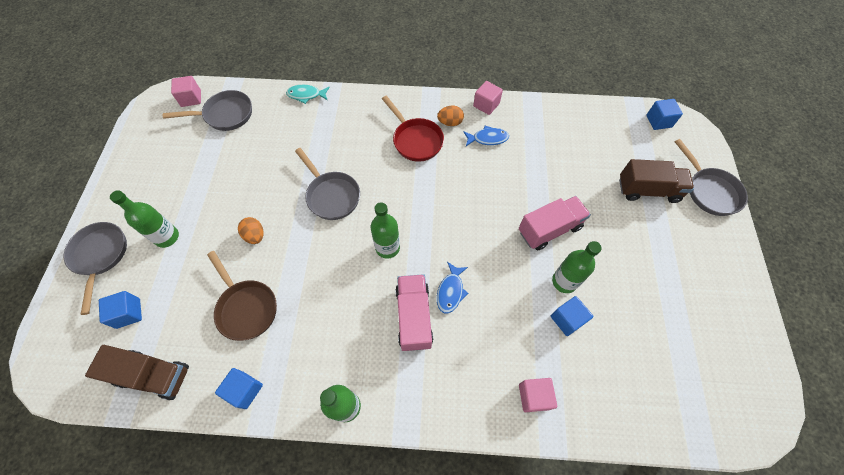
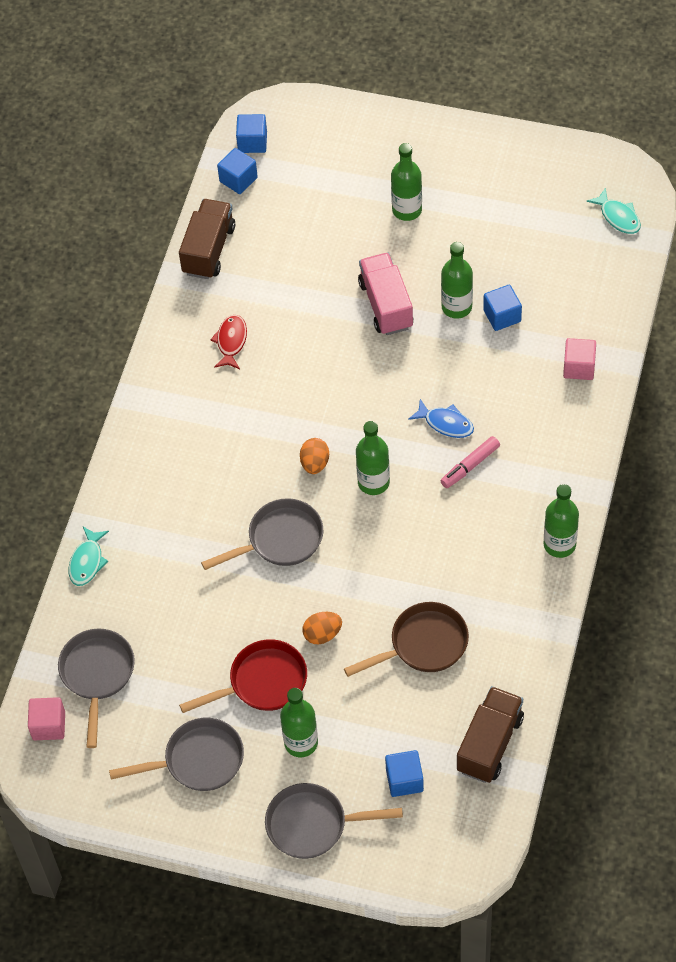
camera: 75 degrees left, 5 degrees down
(244, 390) = (524, 646): blue cube -> blue cube (238, 179)
(414, 317) = (470, 466): pink truck -> pink marker
(415, 140) = (211, 428): red pan -> red pan (262, 682)
(450, 122) = (191, 381): orange egg -> orange egg (315, 463)
(486, 105) = (171, 332): pink cube -> none
(488, 138) = (231, 341): blue fish -> red fish
(643, 229) = (407, 210): none -> green bottle
(648, 190) = (354, 188): brown truck -> brown truck (209, 250)
(709, 191) = (370, 127): grey pan -> grey pan (198, 760)
(713, 410) = (618, 217): none -> turquoise fish

